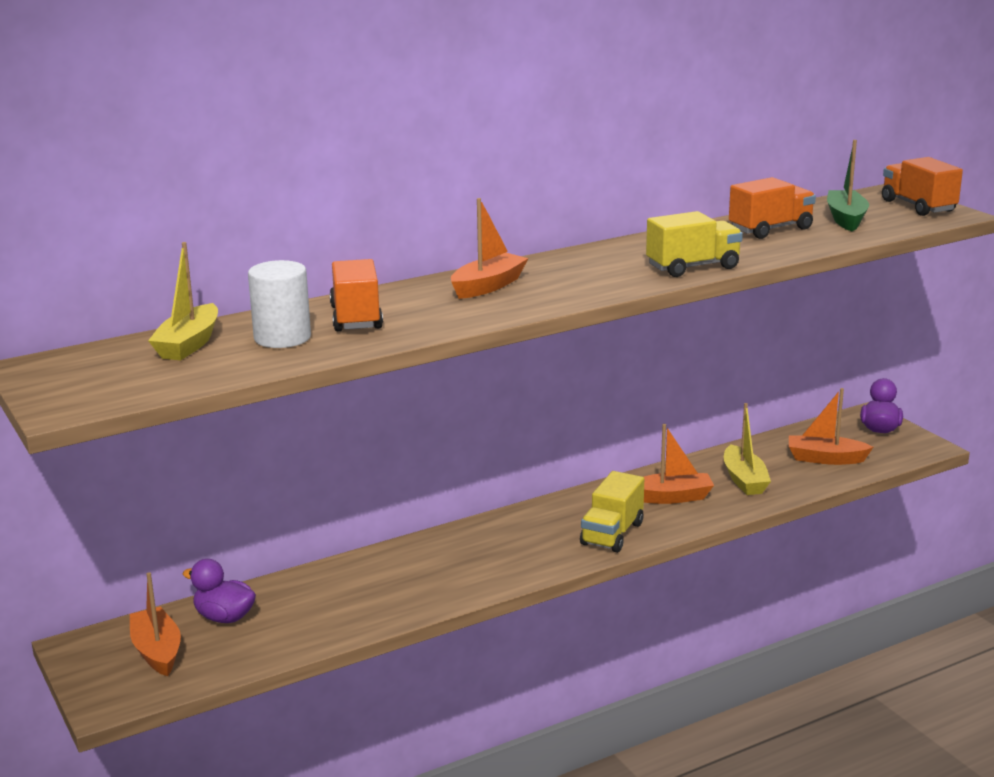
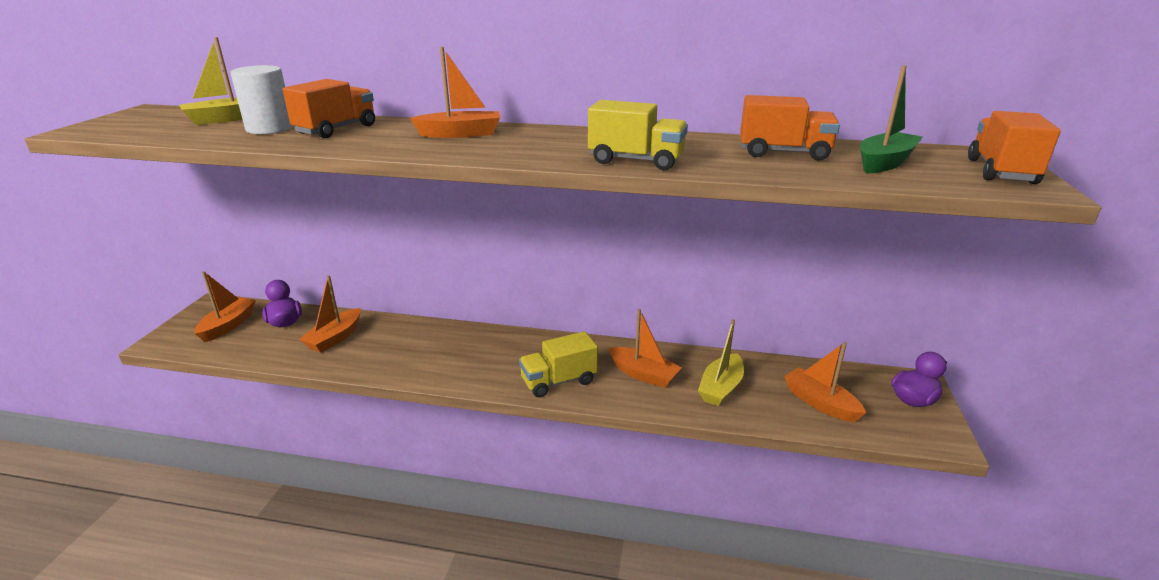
camera: 40 degrees right, 5 degrees up
(320, 602) = (335, 338): none -> orange boat

